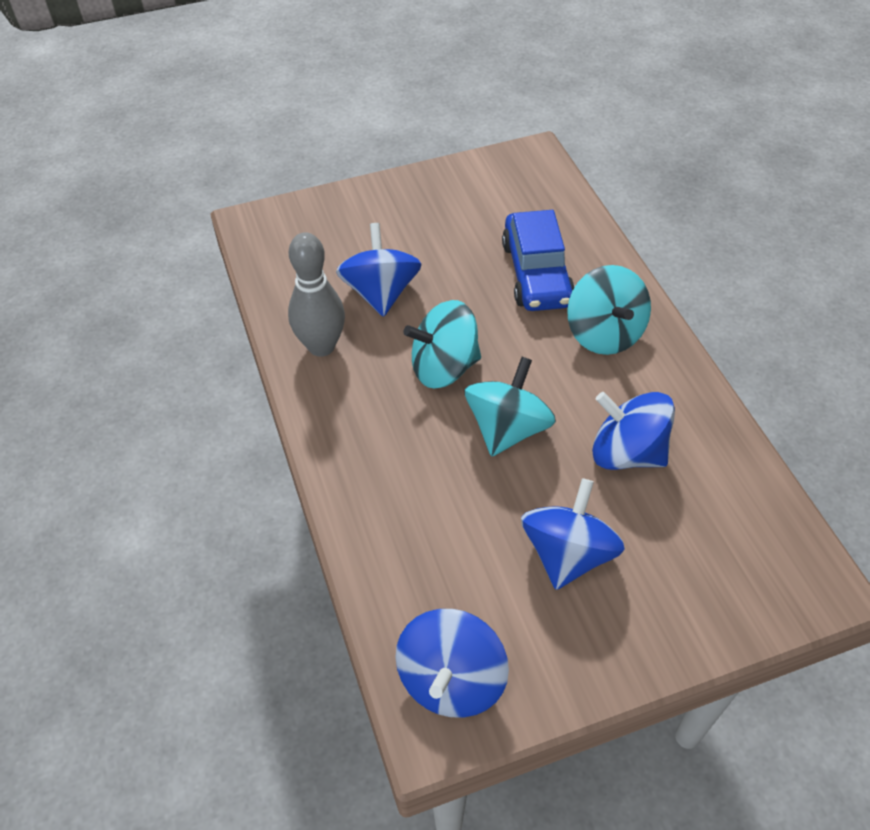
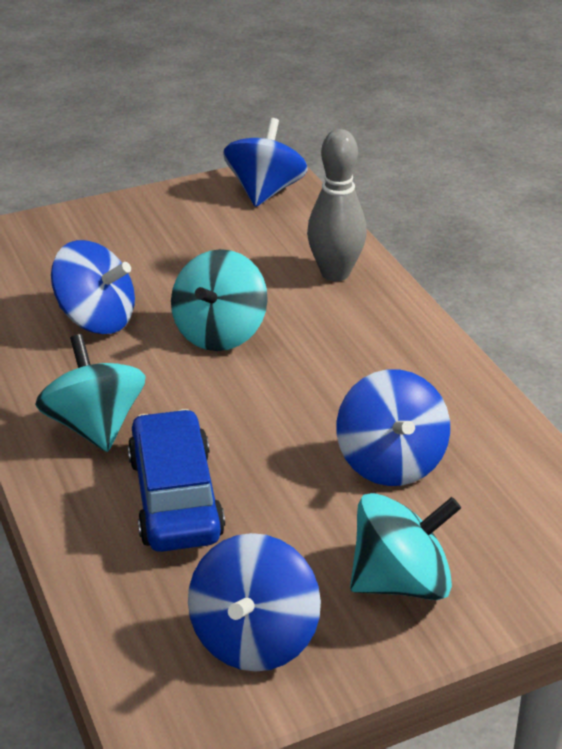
camera: 175 degrees right, 15 degrees down
(321, 346) = (446, 397): grey bowling pin -> grey bowling pin (335, 273)
(444, 367) = (294, 383): turquoise spinning top -> turquoise spinning top (401, 581)
(567, 554) = (168, 253): blue spinning top -> blue spinning top (254, 637)

